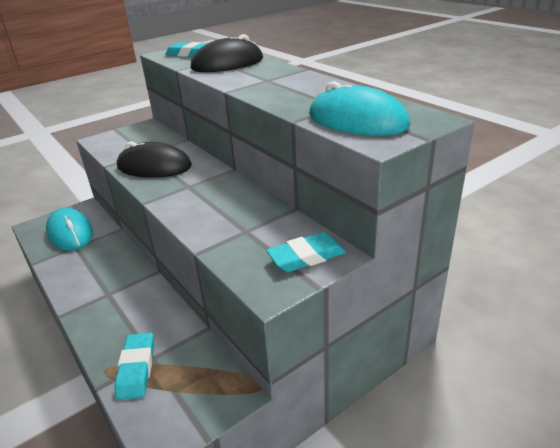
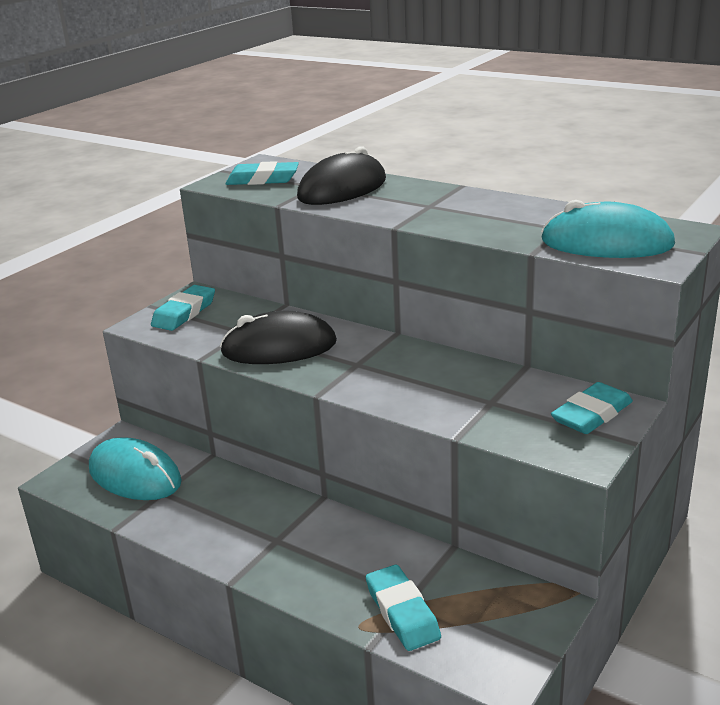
camera: 20 degrees left, 5 degrees down
(126, 136) = (184, 313): none -> turquoise eraser

